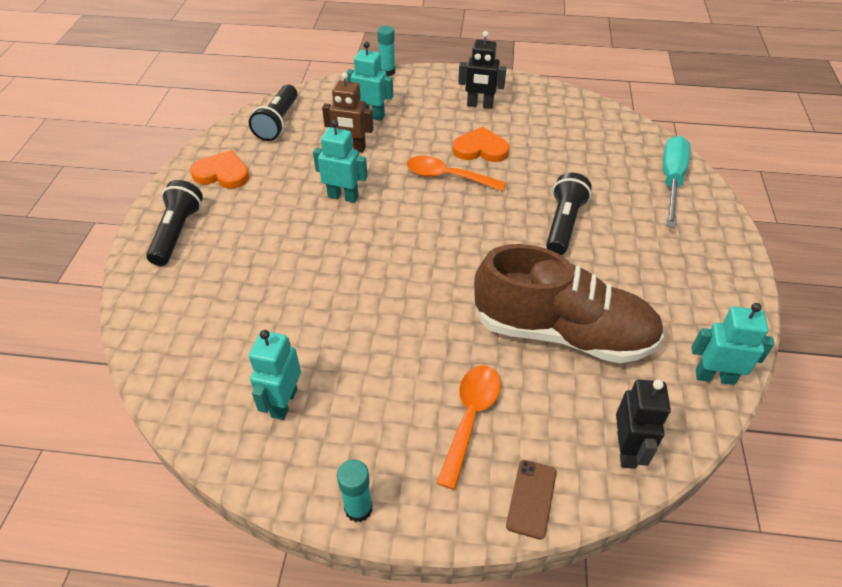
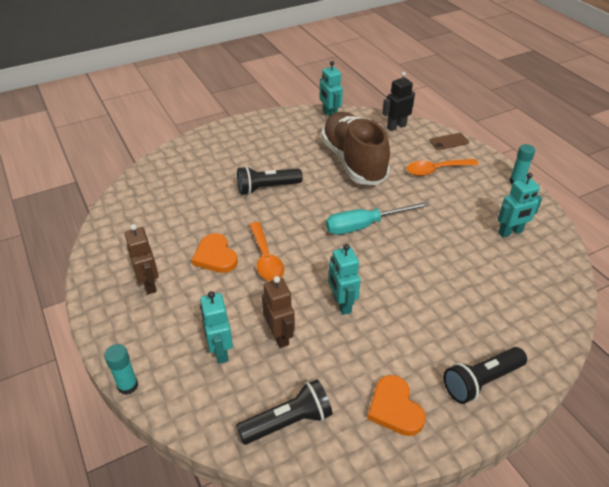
camera: 125 degrees left, 5 degrees down
(480, 105) = (149, 284): black robot -> brown robot
(671, 181) = (182, 160): turquoise screwdriver -> turquoise screwdriver (365, 225)

